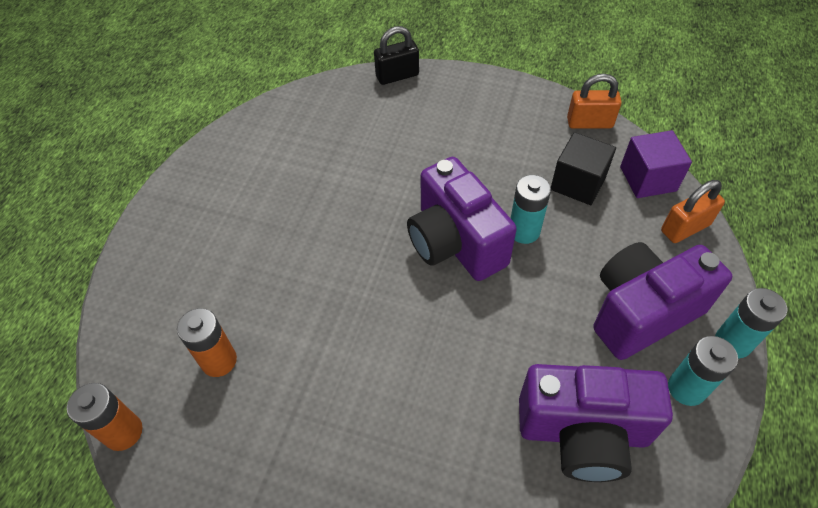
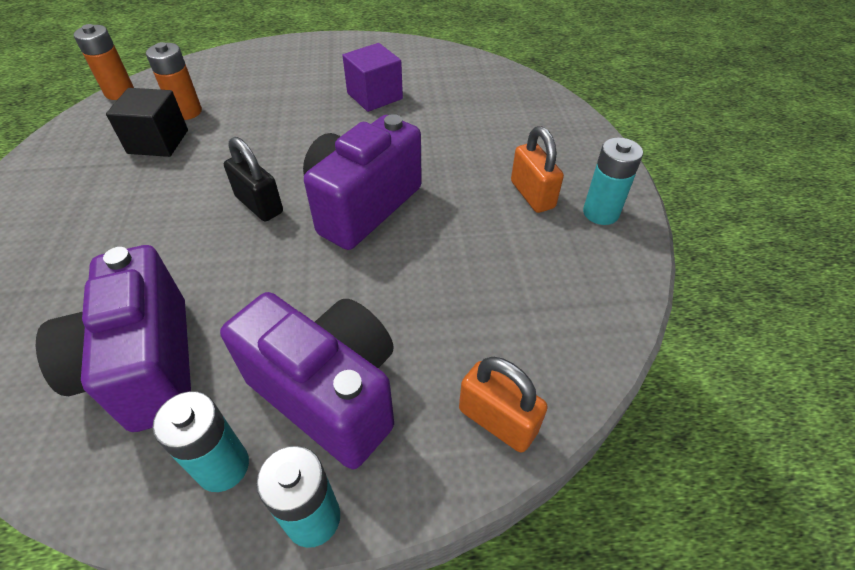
camera: 65 degrees right, 5 degrees down
(397, 76) = (563, 109): black padlock -> black padlock (259, 205)
(524, 231) = (404, 254): turquoise battery -> turquoise battery (600, 213)
(578, 183) = (507, 285): black cube -> black cube (158, 142)
(589, 123) = (621, 275): orange padlock -> orange padlock (532, 195)
(648, 179) = (563, 358): purple cube -> purple cube (374, 96)

